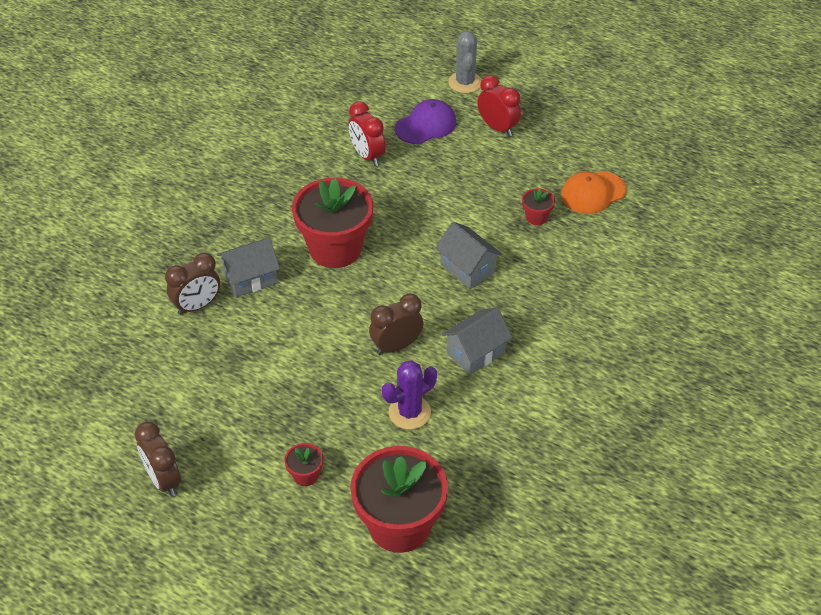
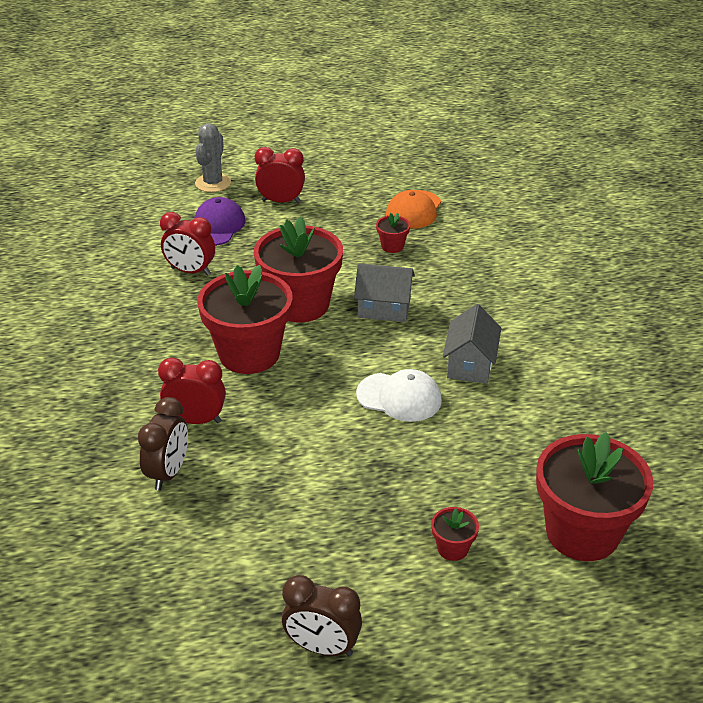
camera: 40 degrees left, 10 degrees down
(250, 278) = (196, 420): grey house -> red clock
(396, 346) = (399, 397): brown clock -> white cap
(409, 412) = (476, 440): purple cactus -> none
(412, 229) = (300, 304): none -> red flower pot
(465, 82) = (213, 183): grey cactus -> grey cactus turned 60 degrees clockwise

